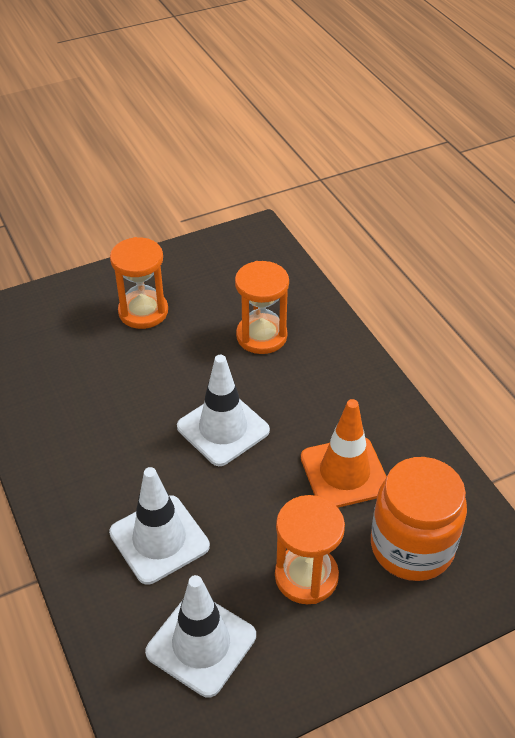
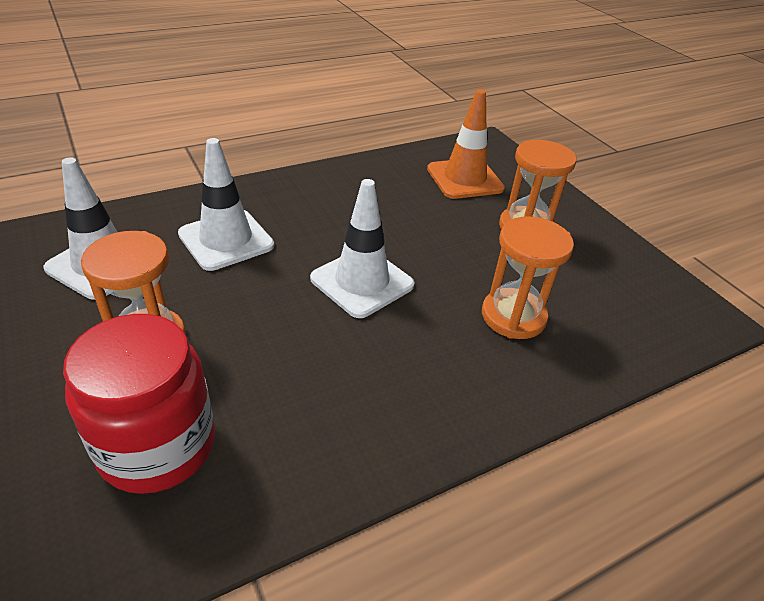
camera: 85 degrees right, 5 degrees down
(344, 473) = (289, 383): orange traffic cone -> orange traffic cone (464, 179)
(412, 546) = (157, 446): orange jar -> red jar

